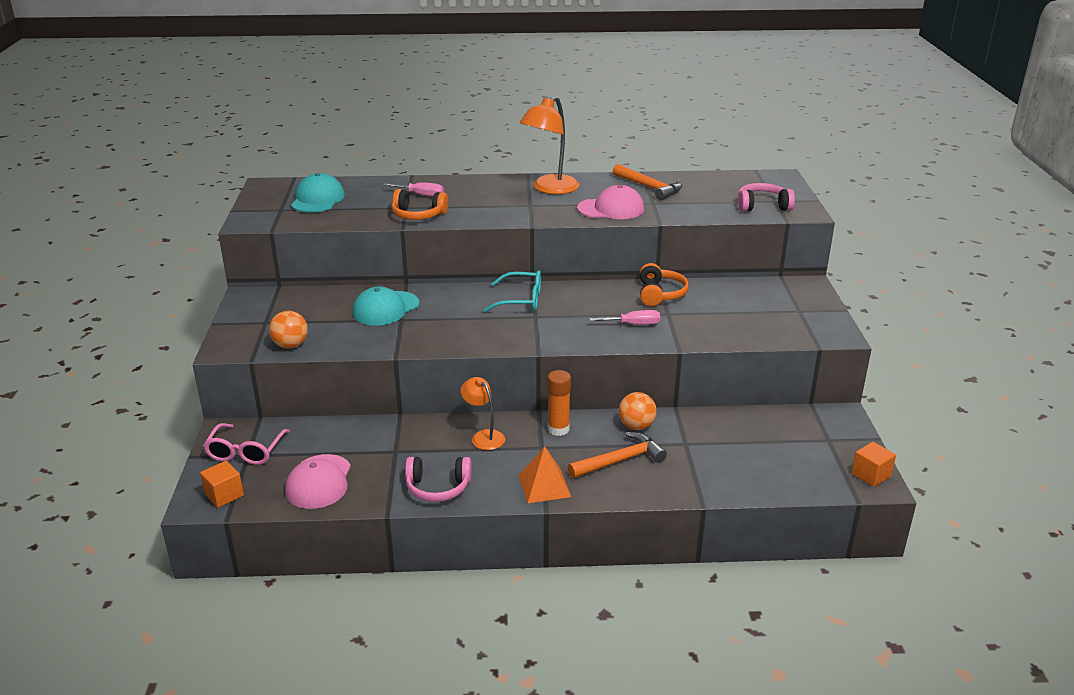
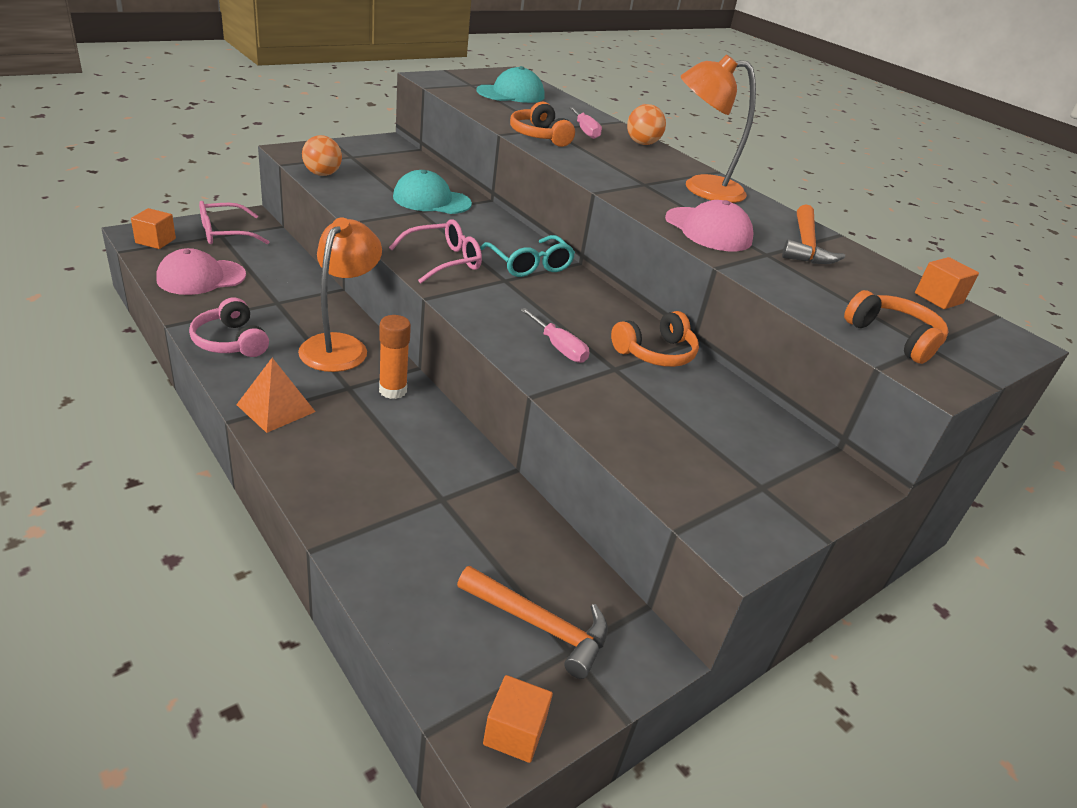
camera: 50 degrees right, 5 degrees up
(483, 436) = (340, 345): orange lamp -> orange lamp, size x1.68
(490, 332) = (443, 261): none -> pink glasses
(620, 460) = (365, 452): orange hammer -> orange hammer (540, 625)
(636, 426) = (446, 447): orange ball -> orange ball (642, 143)
(730, 176) = (938, 298): none -> orange cube
(762, 206) = (893, 338): pink headphones -> orange headphones

